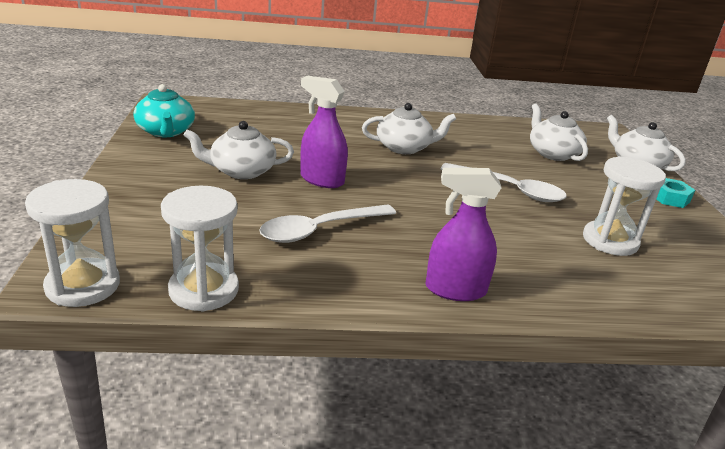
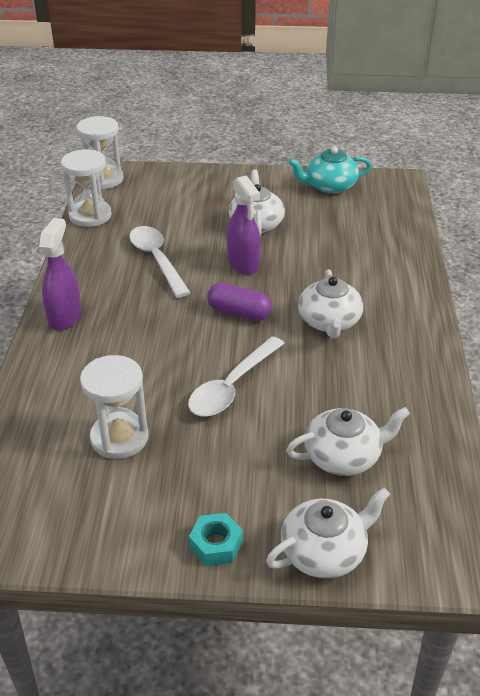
camera: 100 degrees right, 10 degrees up
(321, 180) = (243, 264): purple spray bottle -> purple spray bottle turned 120 degrees clockwise
(406, 184) = (239, 313): none -> purple capsule

